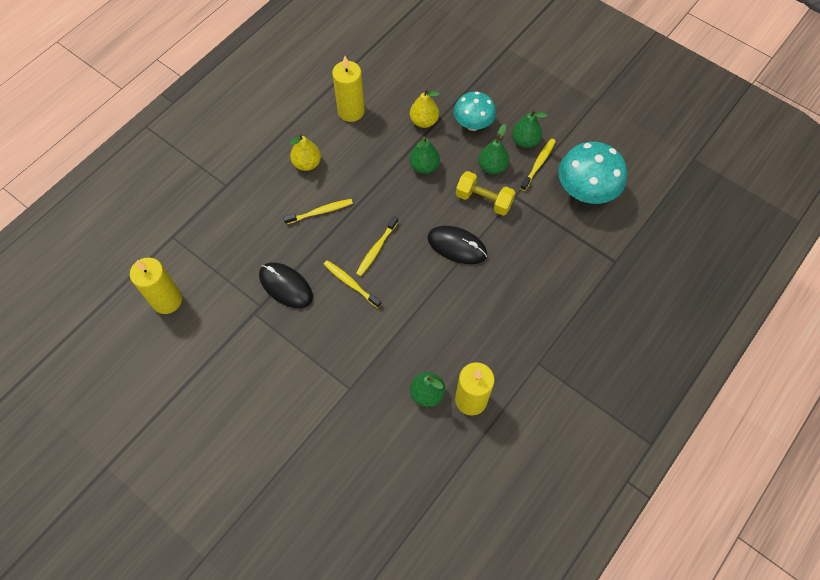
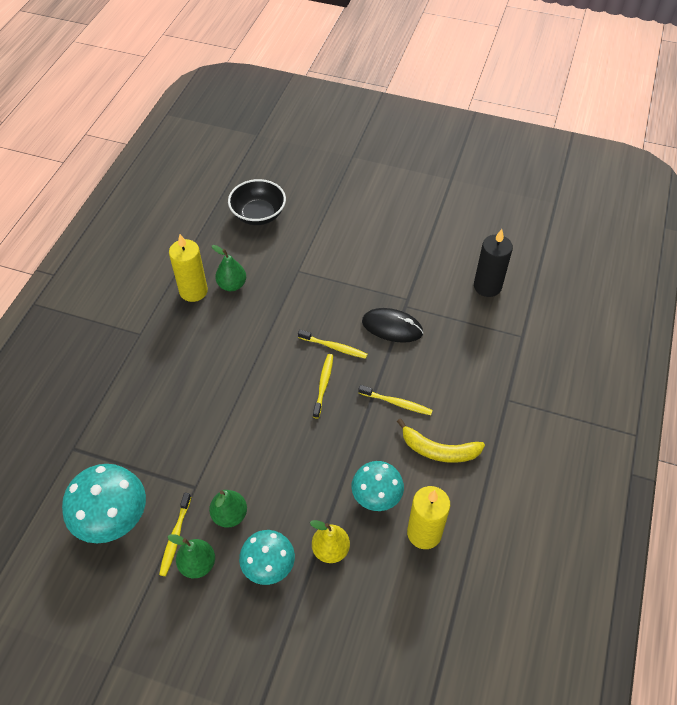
camera: 160 degrees right, 10 degrees down
(167, 300) = (487, 286): yellow candle -> black candle
(307, 163) = (438, 450): yellow pear -> yellow banana
(320, 212) = (396, 403): yellow toothbrush -> yellow toothbrush turned 120 degrees counterclockwise
(364, 492) = (258, 214): none -> black bowl
(374, 145) = (376, 497): none -> turquoise mushroom
(424, 166) = (308, 489): green pear -> none
(457, 246) = (243, 412): black mouse -> none
(484, 200) = (229, 471): yellow dumbbell -> none

